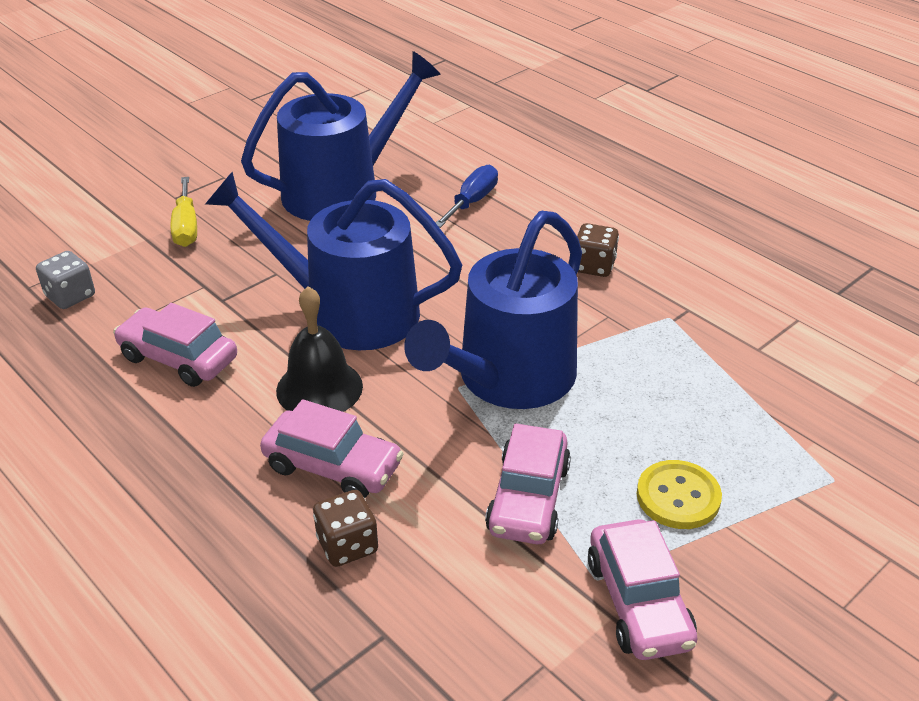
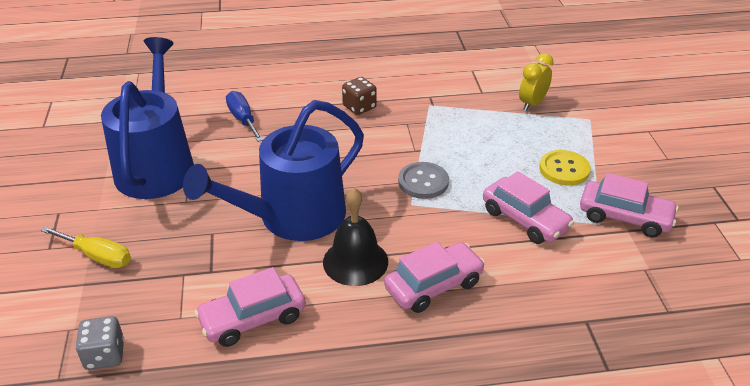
camera: 55 degrees left, 0 degrees up
(347, 545) = (506, 307): brown dice -> none
(508, 378) = (423, 182): blue watering can -> grey button
(794, 406) = (532, 104): none -> yellow clock

